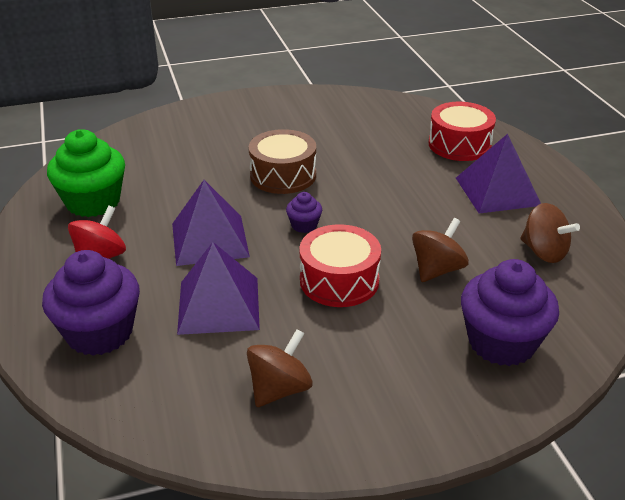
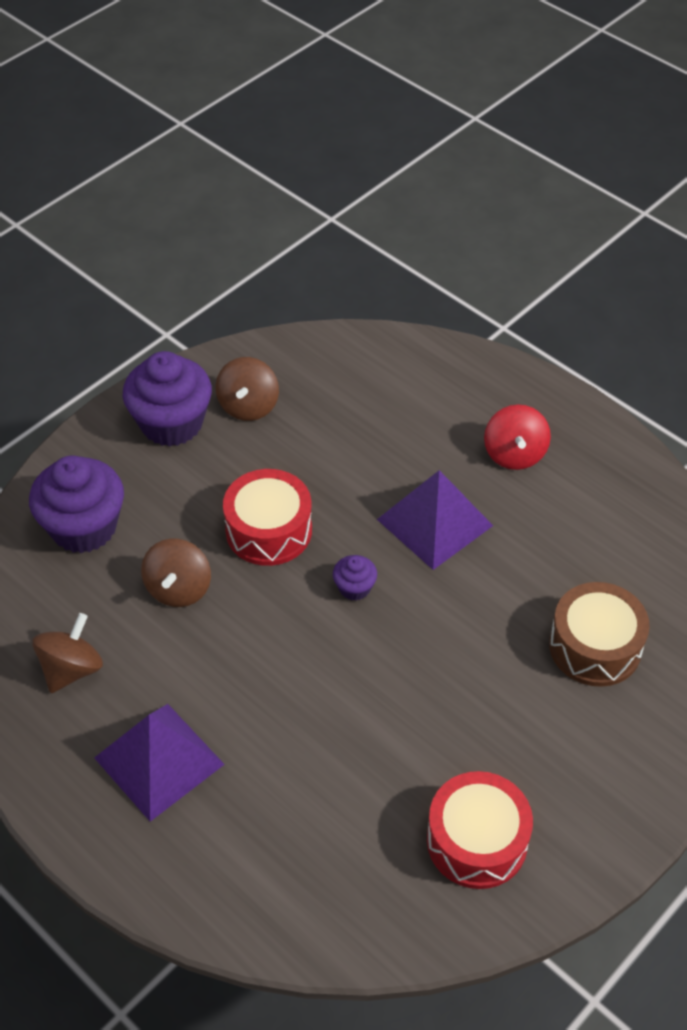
camera: 150 degrees right, 15 degrees up
(93, 202) = (605, 515): green cupcake -> none
(99, 332) = (431, 388): purple cupcake -> purple cupcake (171, 423)
(219, 305) = (358, 455): purple pyramid -> none
(283, 175) = (441, 661): brown drum -> brown drum (595, 646)
(459, 145) = (251, 852): red drum -> red drum (477, 841)
(544, 252) = (71, 669): brown spinning top -> brown spinning top turned 105 degrees clockwise

